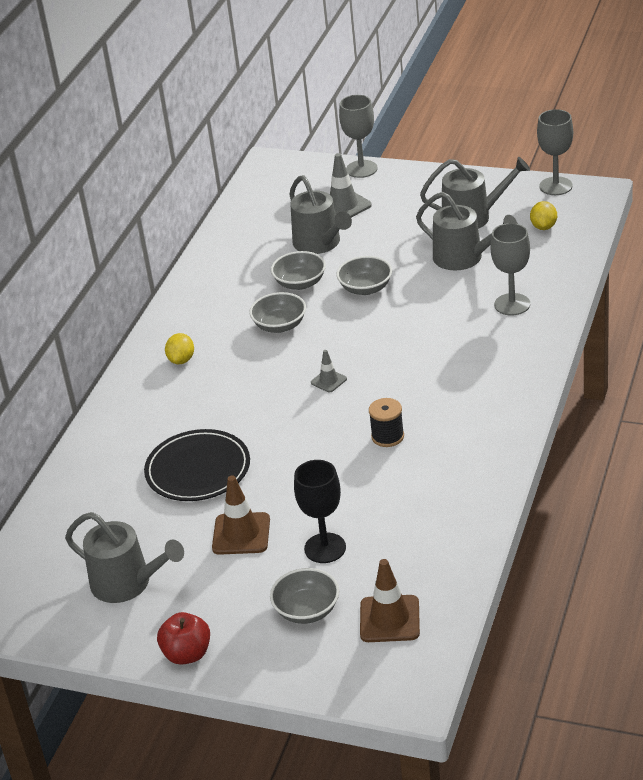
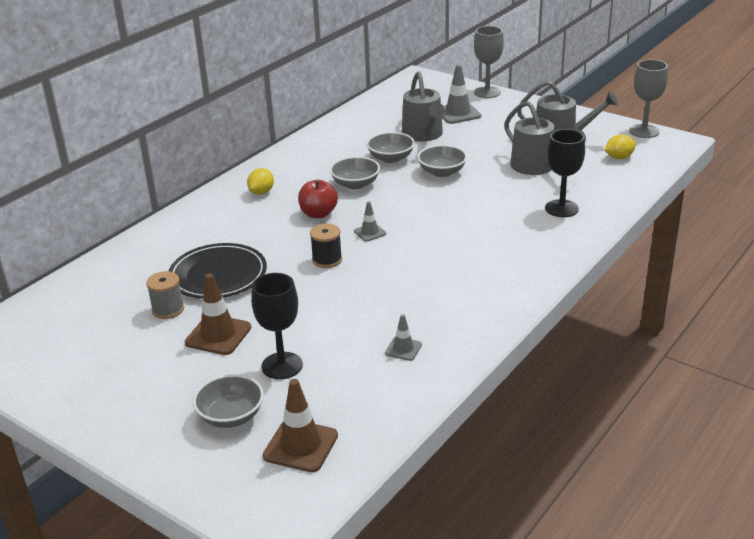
camera: 15 degrees right, 5 degrees down
(127, 583) = (96, 351): grey watering can -> none
(170, 521) = (168, 310): none -> grey spool
(187, 654) = (101, 426): red apple -> red apple (318, 214)
(387, 436) = (394, 287): black spool -> black spool (327, 260)
(432, 500) = (403, 349): none -> grey traffic cone
(512, 304) = (561, 208): grey goblet -> black goblet
(543, 227) = (619, 157): yellow lemon -> yellow lemon turned 45 degrees clockwise

